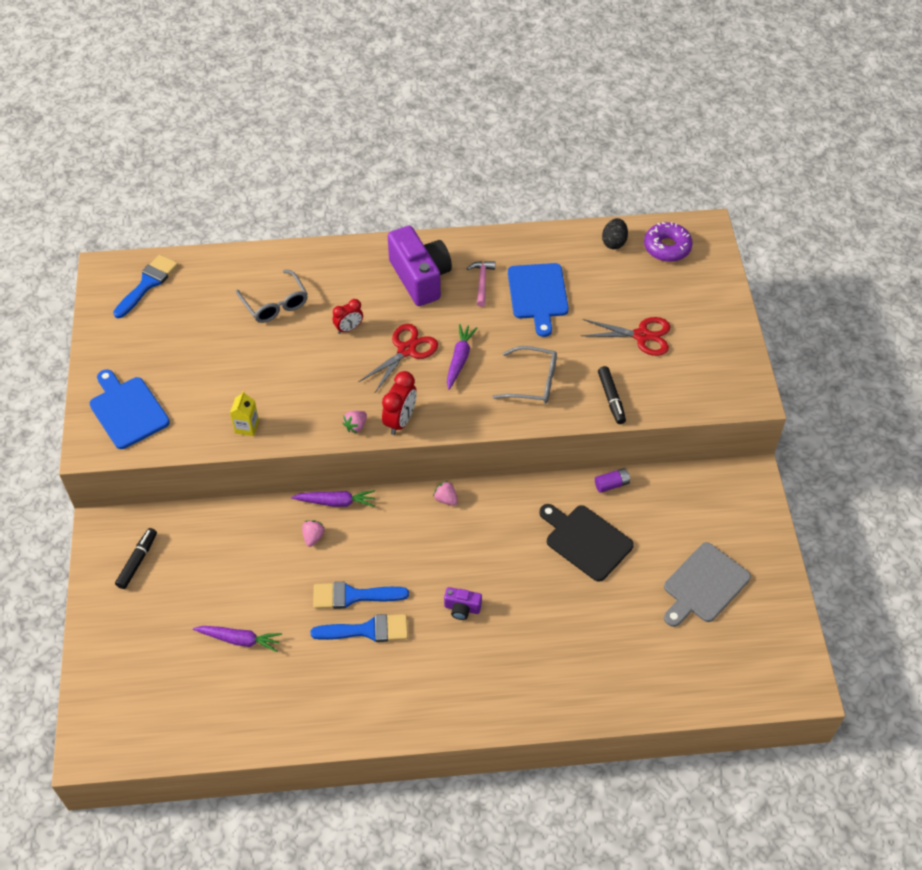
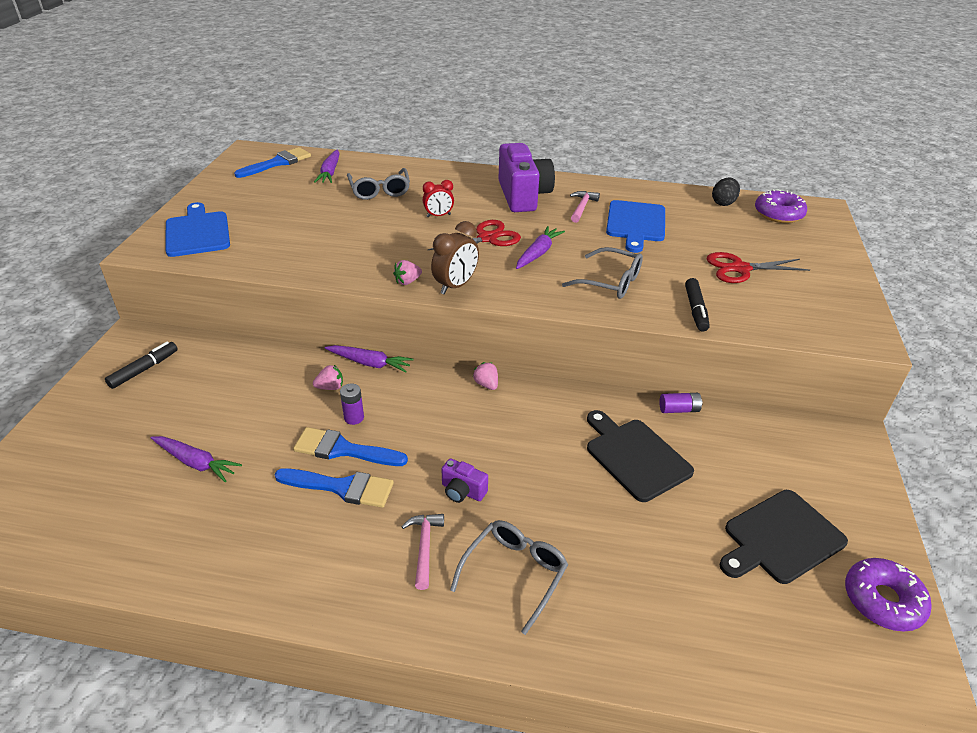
camera: 15 degrees right, 15 degrees down
(211, 286) = (330, 172): none -> purple carrot
(247, 427) = (299, 263): yellow carton -> none
(313, 537) = (330, 387): pink strawberry -> pink strawberry turned 45 degrees clockwise
(347, 563) = (354, 418): none -> purple battery
(400, 421) = (455, 286): red clock -> brown clock
(450, 662) = (424, 547): none -> pink hammer
(522, 665) = (515, 573): none -> grey glasses
(641, 336) = (740, 269): red scissors -> red scissors turned 150 degrees clockwise
(704, 585) = (780, 538): grey cutting board -> black cutting board
(776, 616) = (882, 600): none -> purple donut

